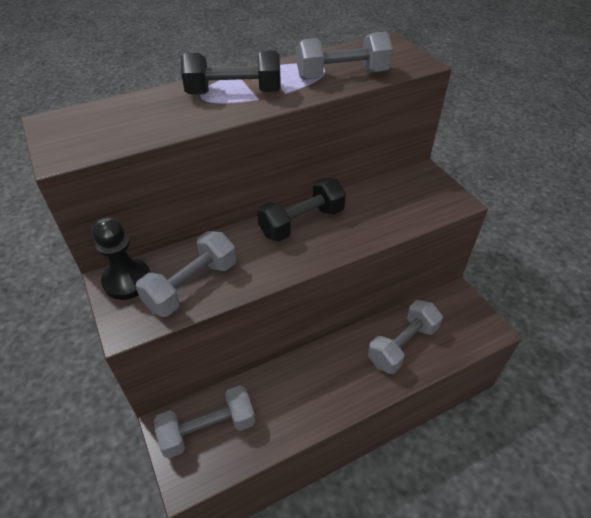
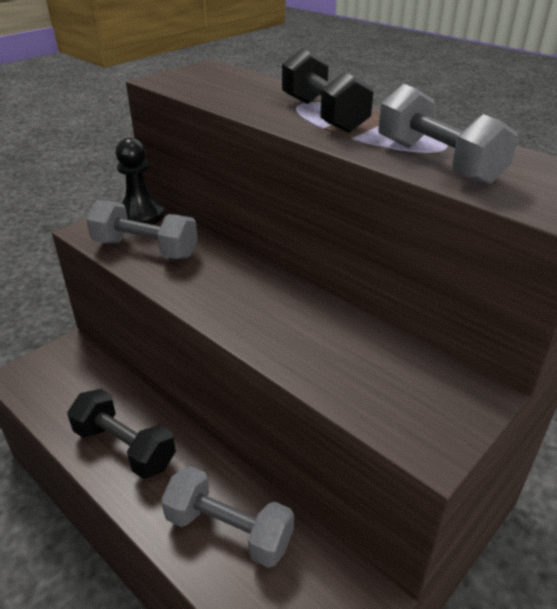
camera: 70 degrees right, 10 degrees down
(208, 429) = (69, 375): grey dumbbell -> none
(302, 222) = (277, 295): black dumbbell -> black dumbbell (124, 447)

